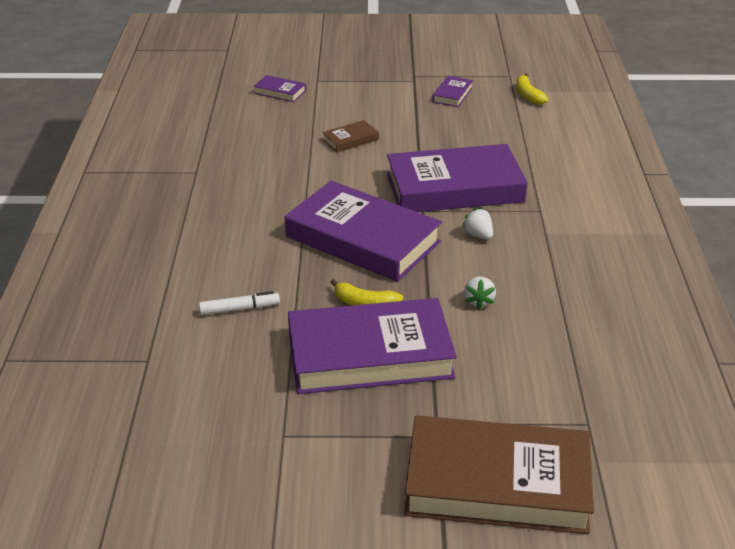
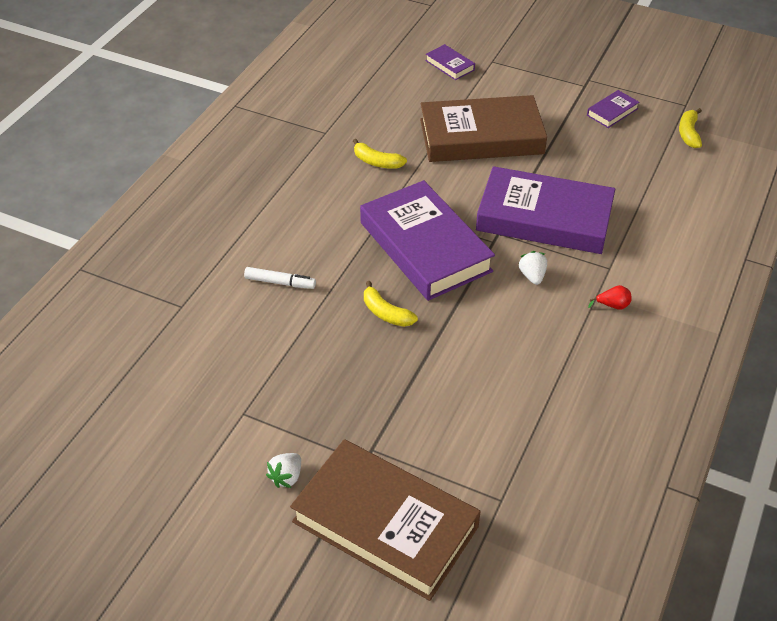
camera: 25 degrees right, 10 degrees up
(265, 183) = (377, 162): none -> yellow banana
(350, 140) = (481, 137): brown book -> brown book, size x2.40
(370, 355) = (358, 364): purple book -> none
(479, 301) = (486, 344): white strawberry -> white strawberry (286, 477)
(565, 238) = (612, 305): none -> red pear

